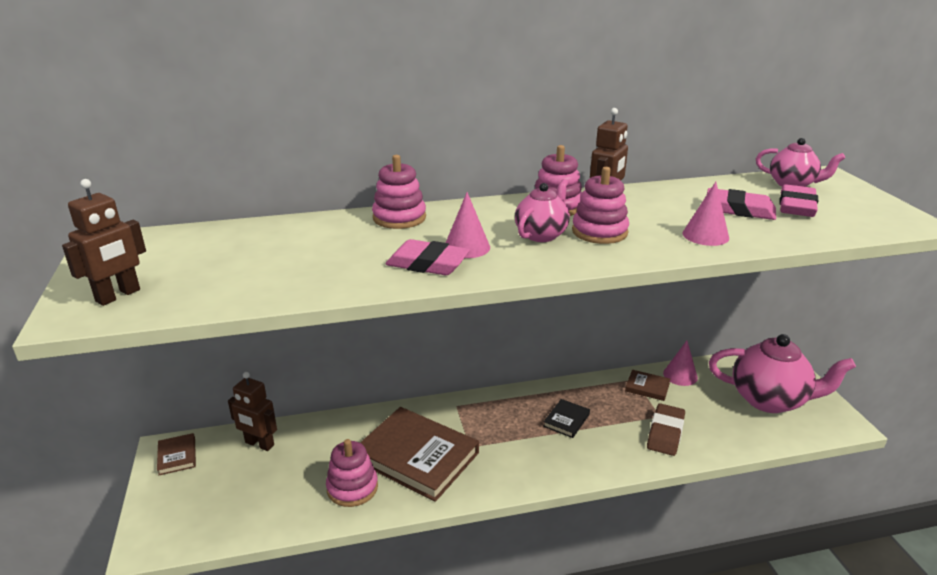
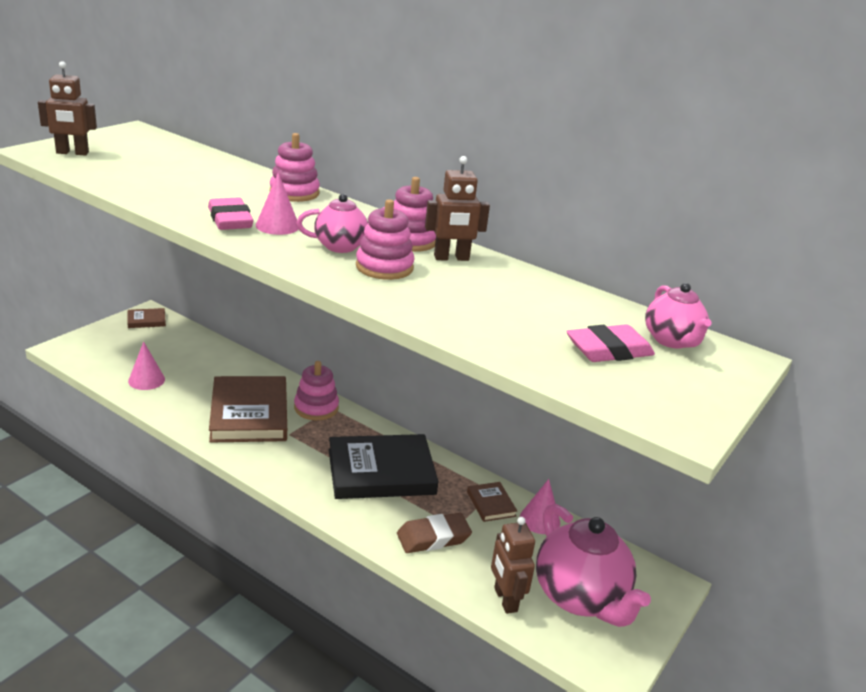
camera: 45 degrees right, 0 degrees up
(177, 456) = (146, 320): brown book -> brown book turned 45 degrees clockwise
(259, 444) = (190, 343): brown robot -> brown robot (505, 600)
(352, 488) = (186, 400): pink stacking toy -> pink stacking toy (316, 408)
(566, 420) = (381, 471): black book -> black book, size x2.25
(705, 235) = (451, 313): pink cone -> pink cone (146, 380)
(739, 210) = (545, 321): pink eraser -> none

